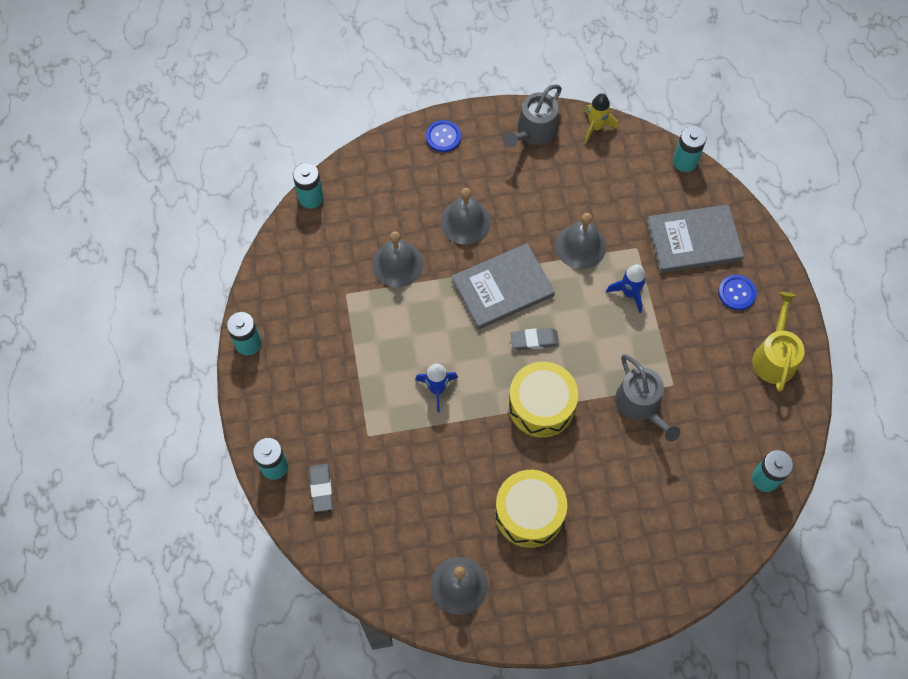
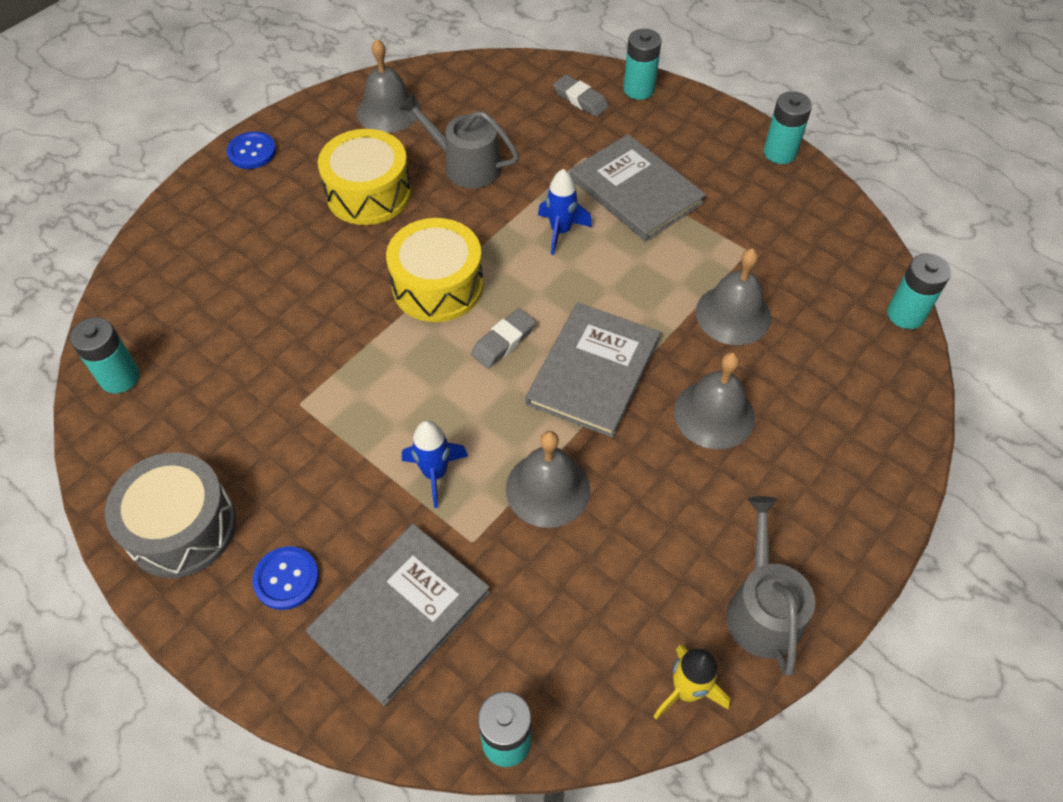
camera: 140 degrees right, 10 degrees down
(364, 384) = (635, 191): none -> grey book
(443, 137) = (861, 502): blue button -> blue button (252, 152)
(641, 405) = (323, 357): grey watering can -> grey watering can (465, 165)
(774, 356) = (182, 527): yellow watering can -> grey drum

